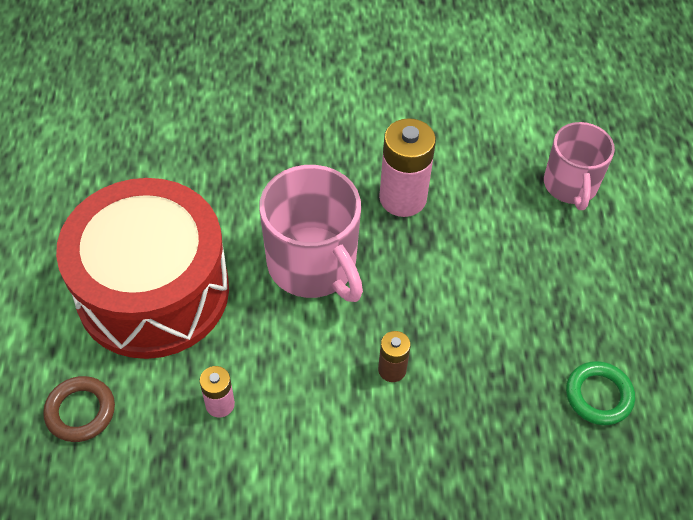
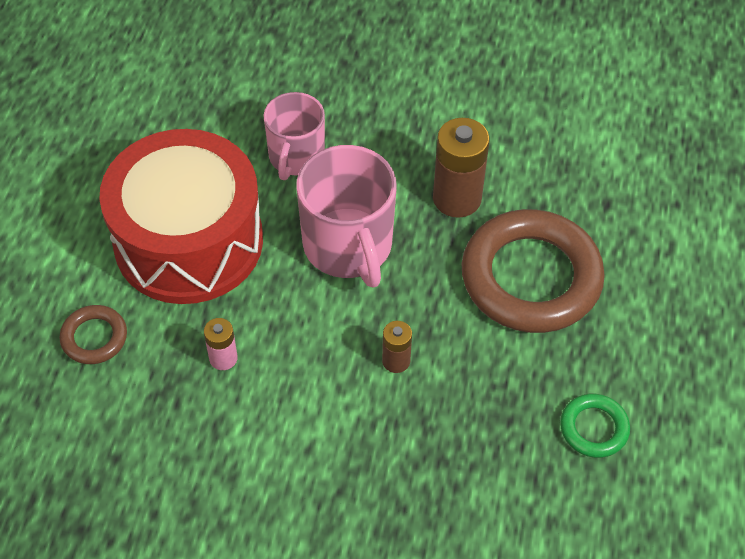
camera: 15 degrees right, 0 degrees up
(403, 198) = (457, 198): pink battery -> brown battery
(494, 260) = (531, 277): none -> brown ring
(570, 185) = (634, 218): pink mug -> pink mug (296, 157)

